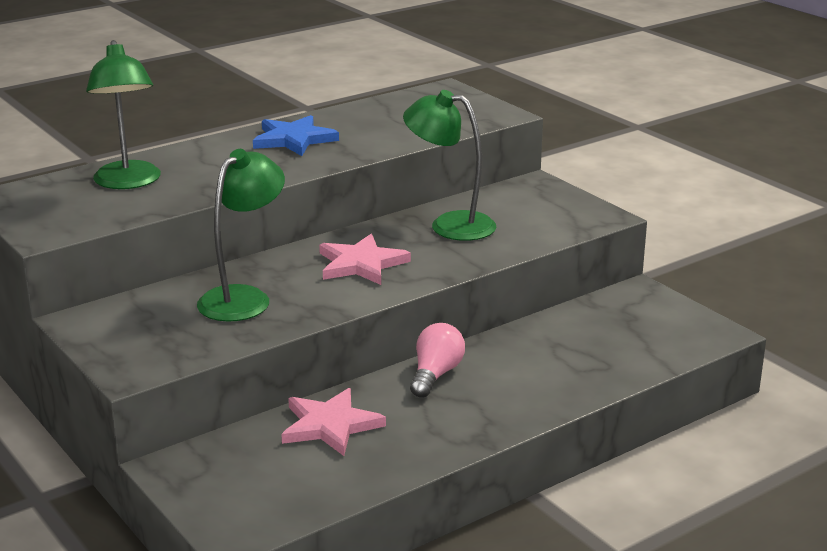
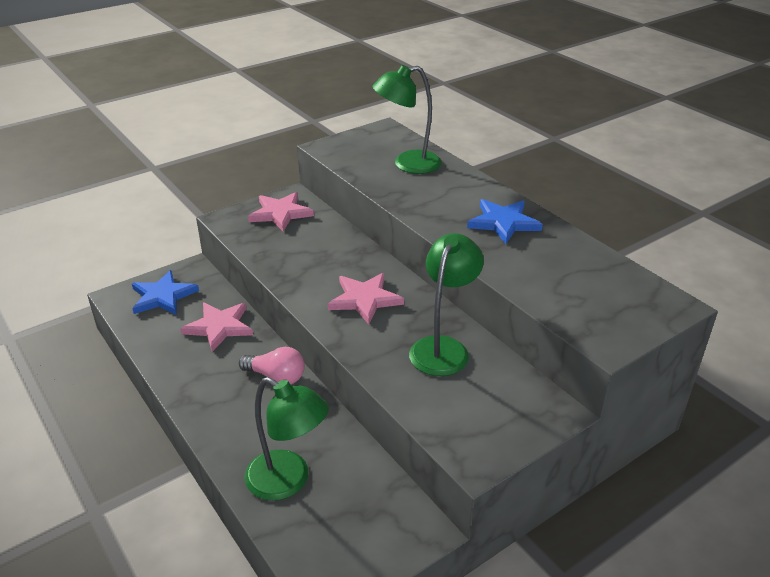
camera: 90 degrees right, 10 degrees up
(132, 326) = (280, 213): none -> pink star
(243, 298) = (314, 250): green lamp -> green lamp (288, 481)
(244, 485) = (163, 296): none -> blue star

